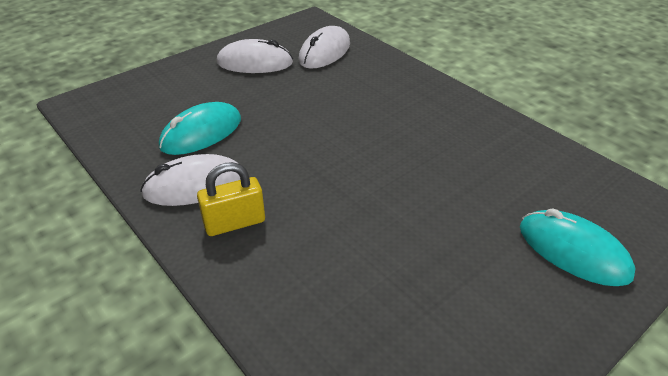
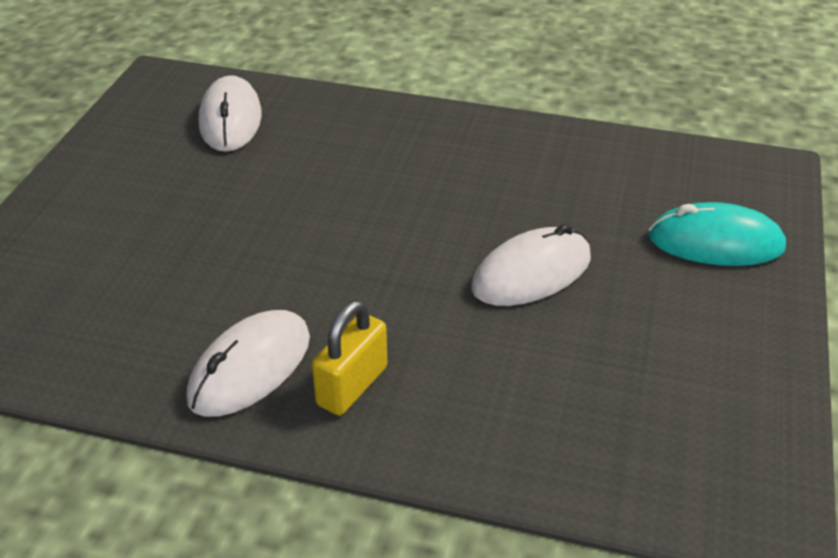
camera: 35 degrees left, 0 degrees up
(201, 133) = (180, 299): turquoise mouse -> none
(255, 63) = (146, 171): white mouse -> white mouse (531, 273)

